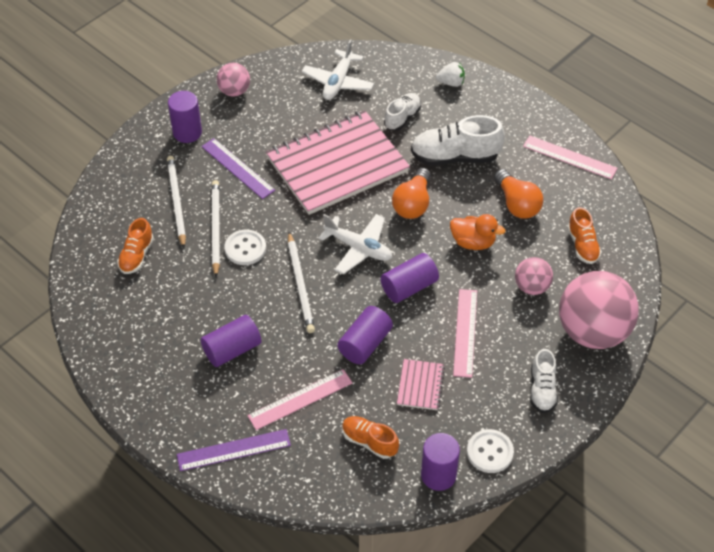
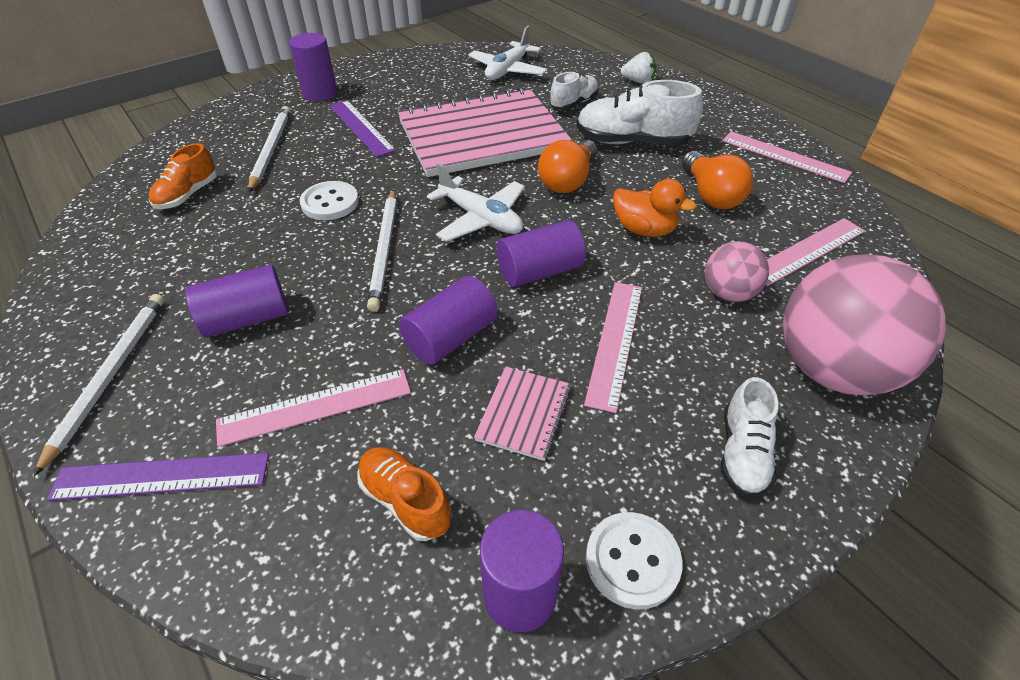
camera: 10 degrees right, 5 degrees down
(215, 228) = (303, 178): white pencil -> white pencil (110, 376)
(234, 91) = (390, 68): pink ball -> none
(582, 245) = (807, 251): orange shoe -> pink ruler

